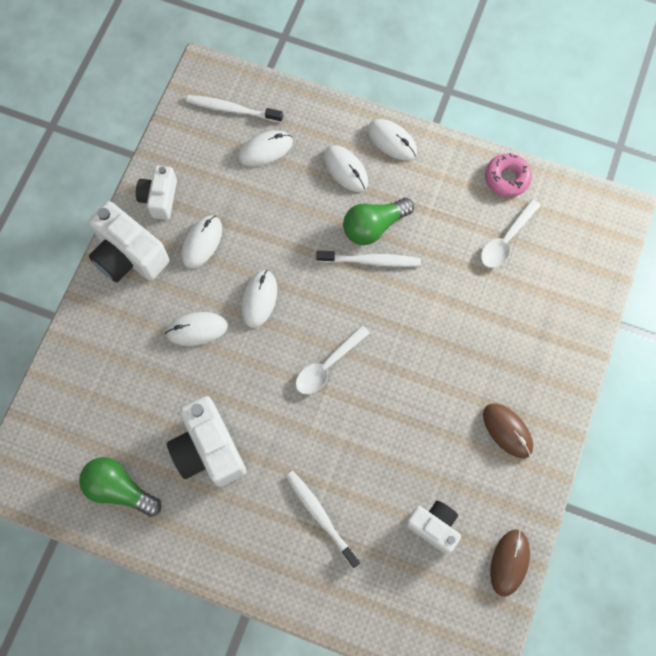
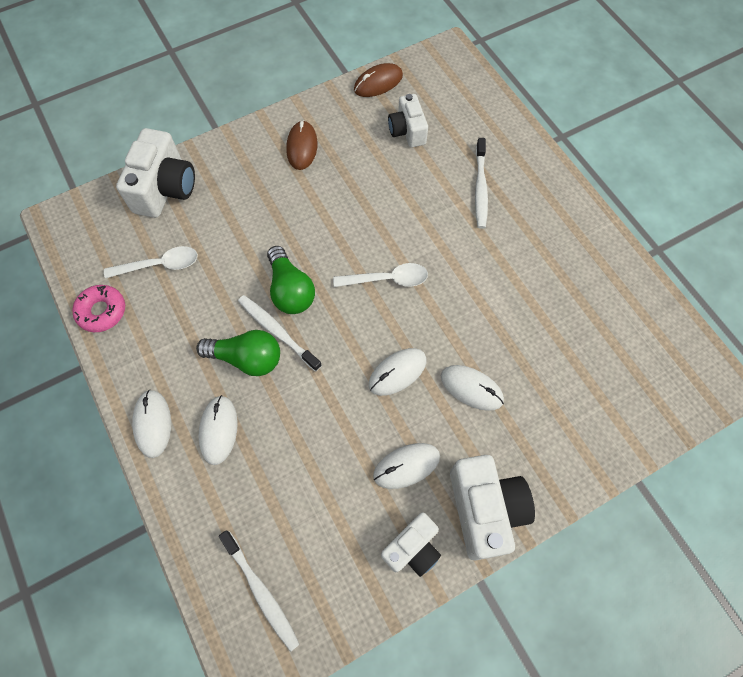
camera: 140 degrees left, 5 degrees down
(119, 489) = (624, 310): green light bulb -> green light bulb (290, 290)
(209, 449) = (531, 288): white camera -> white camera (165, 189)
(265, 150) = (270, 514): white mouse -> none

